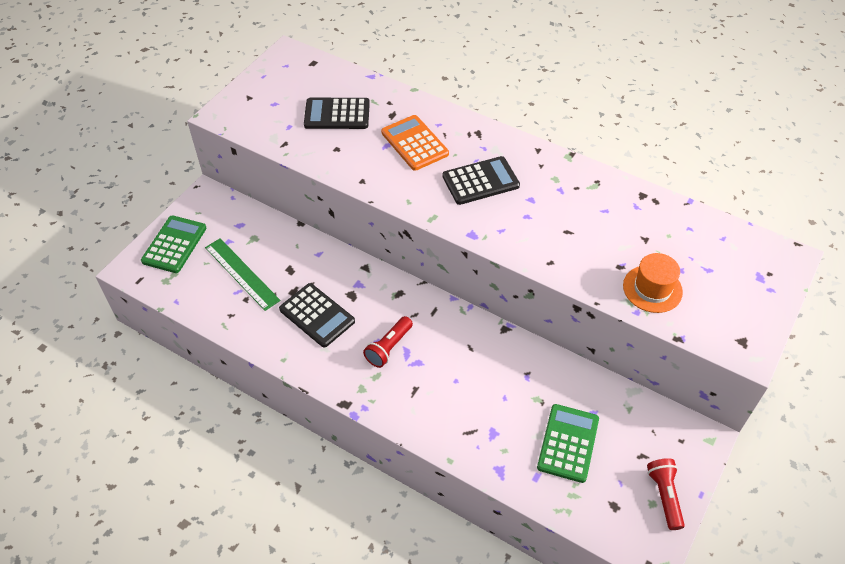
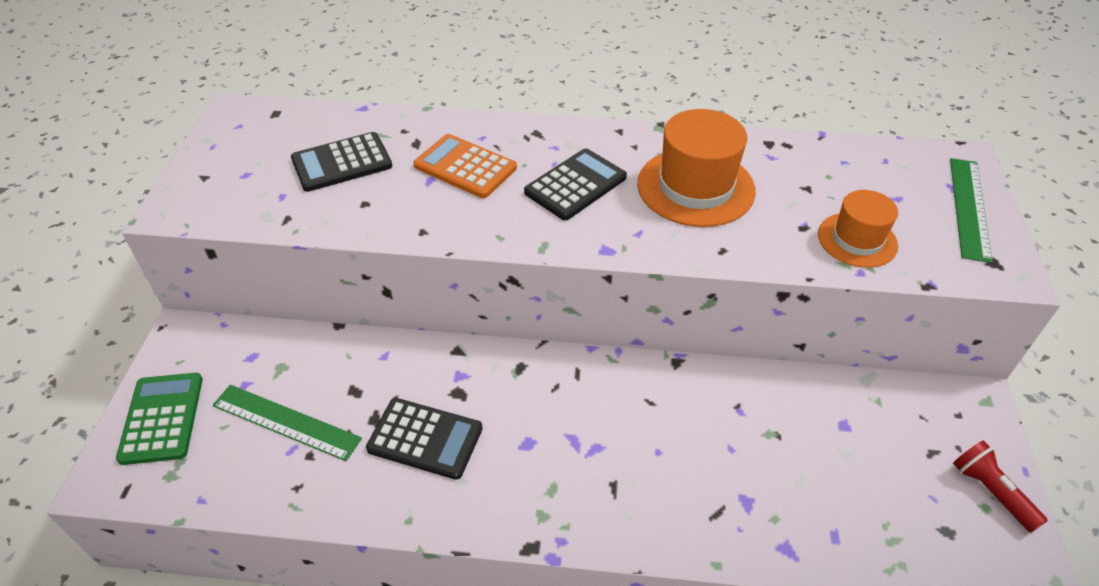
camera: 25 degrees left, 5 degrees down
(388, 347) = (547, 443): red flashlight -> none
(563, 211) = (695, 187): none -> orange hat
(568, 443) = (842, 474): green calculator -> none
(759, 296) = (969, 208): none -> green ruler

